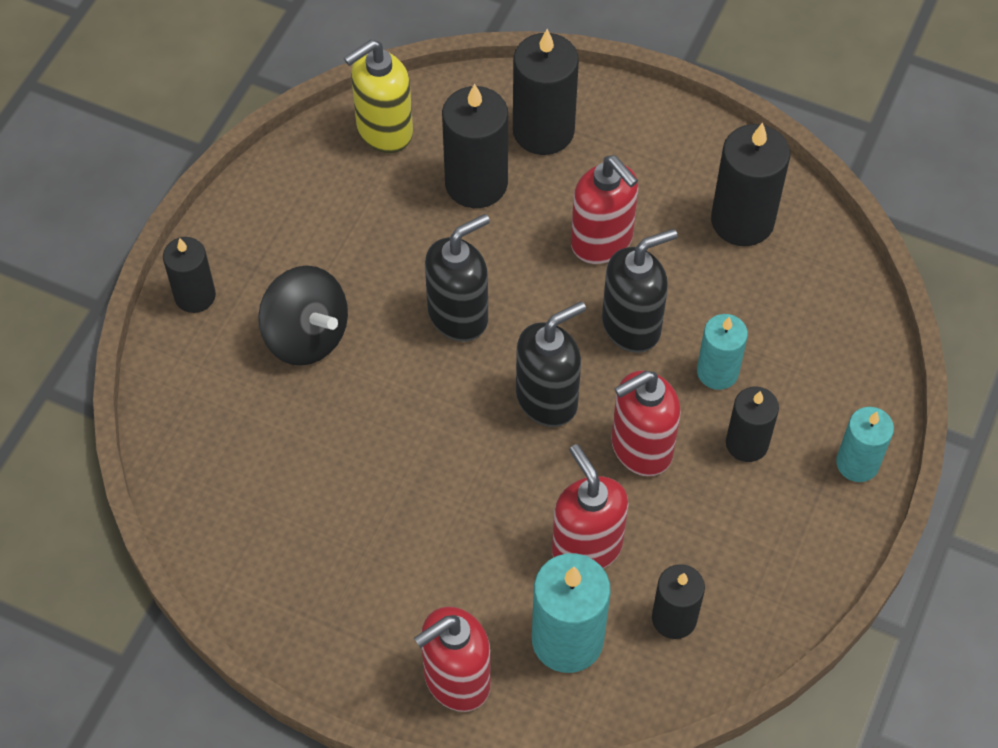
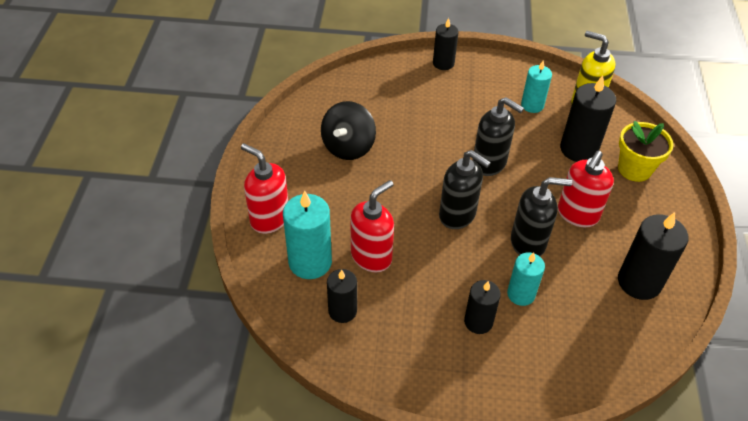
camera: 70 degrees right, 10 degrees down
(306, 336) = (443, 108): black spinning top -> black spinning top (348, 147)
(543, 131) = (634, 169): black candle -> yellow flower pot
(632, 326) = (528, 243): black soap dispenser -> black soap dispenser turned 45 degrees counterclockwise
(640, 448) = (448, 267): red soap dispenser -> none
(857, 463) = (495, 389): turquoise candle -> turquoise candle (532, 105)

